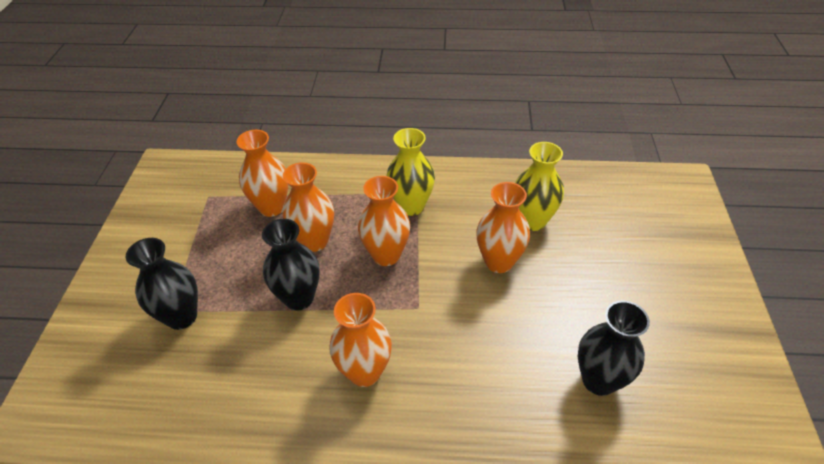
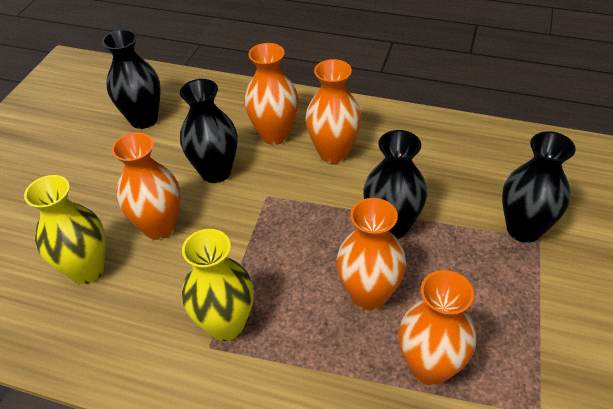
camera: 165 degrees left, 0 degrees up
(386, 255) = (282, 258): orange vase -> orange vase (274, 135)
(478, 324) = (216, 172): none -> black vase

